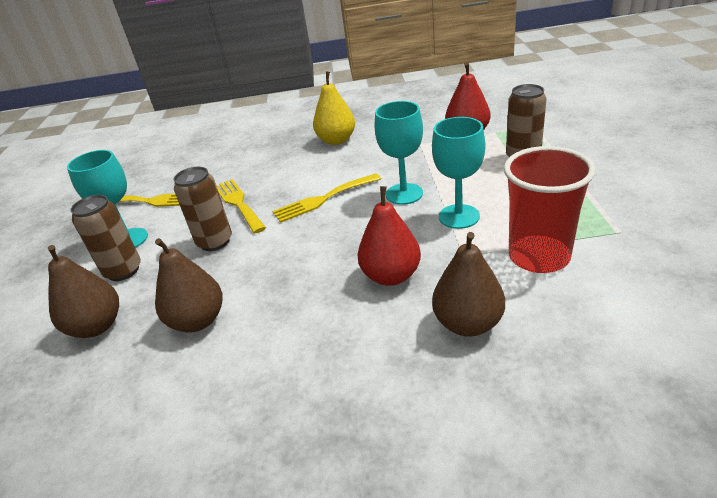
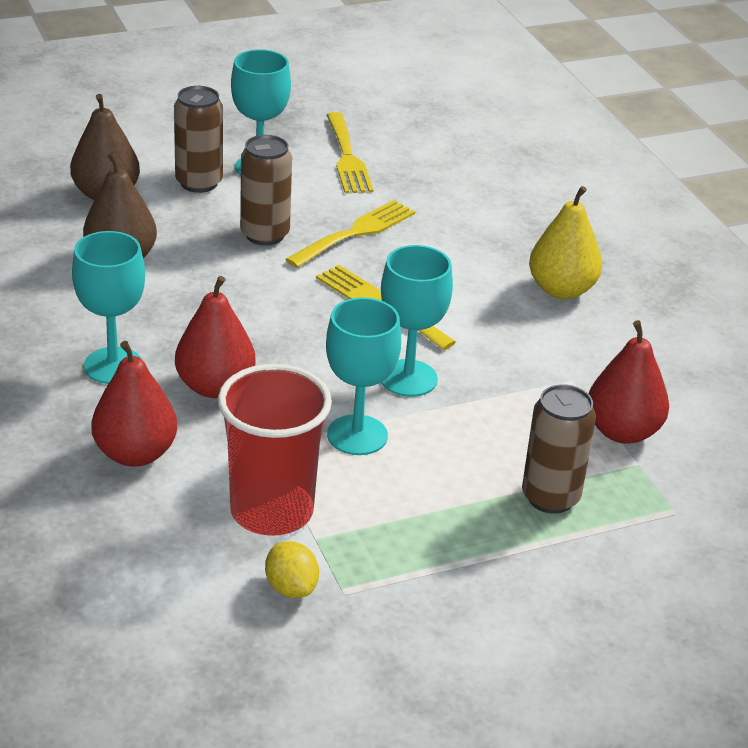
camera: 65 degrees right, 0 degrees up
(347, 332) = (113, 366): none -> turquoise goblet
(468, 323) = (135, 454): brown pear -> red pear
(620, 253) = (291, 588): none -> yellow lemon

